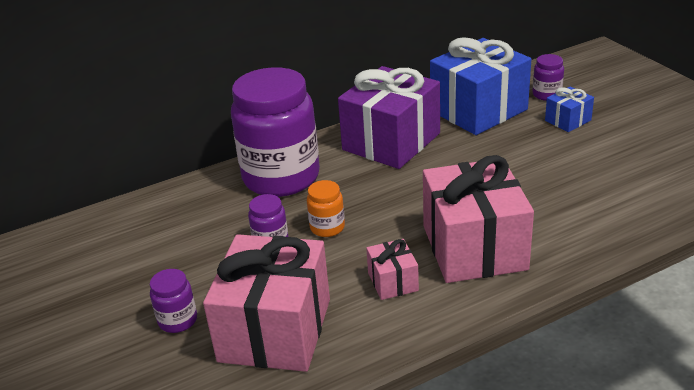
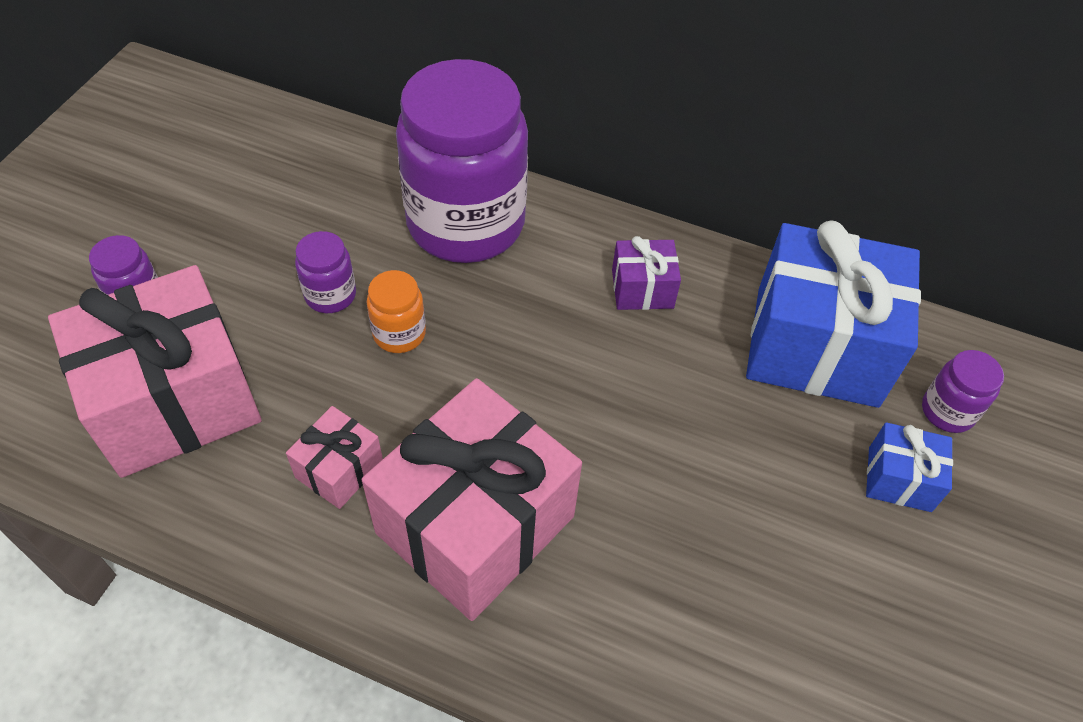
camera: 45 degrees right, 20 degrees up
(391, 141) = (642, 289): purple gift -> purple gift, size x0.45

